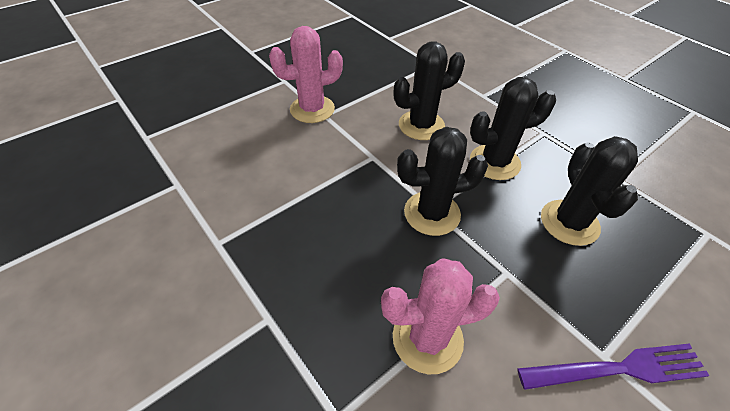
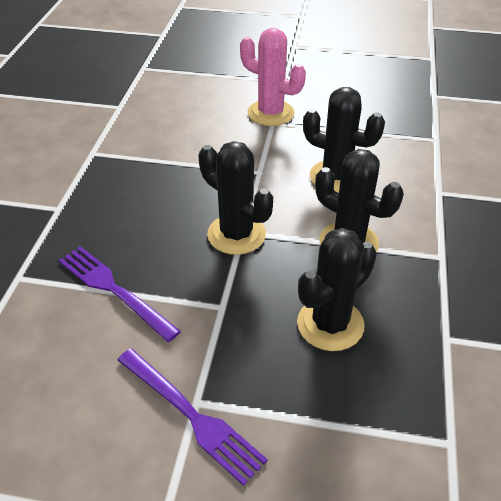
camera: 50 degrees right, 5 degrees down
(427, 338) = (114, 290): pink cactus -> purple fork

